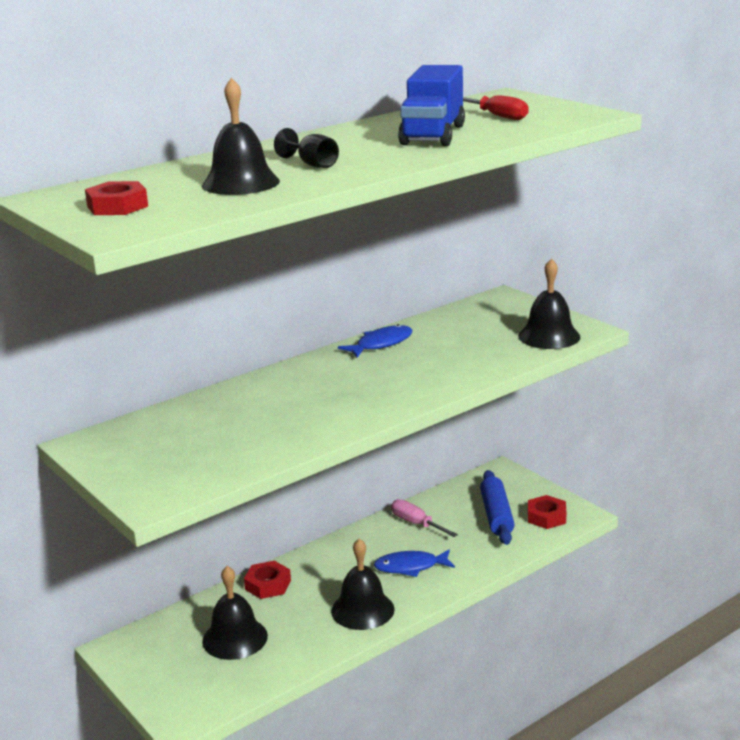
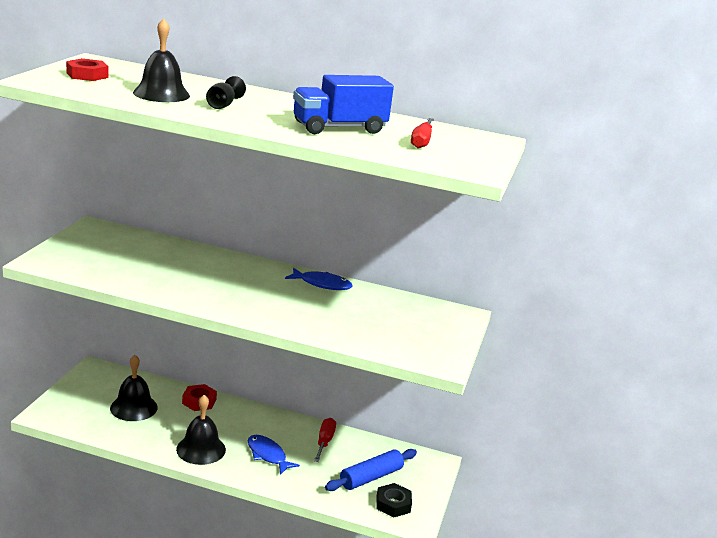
camera: 50 degrees right, 0 degrees up
(416, 523) = (324, 441): pink screwdriver -> red screwdriver
(546, 517) = (393, 504): red nut -> black nut
(549, 336) = (410, 348): black bell -> none

